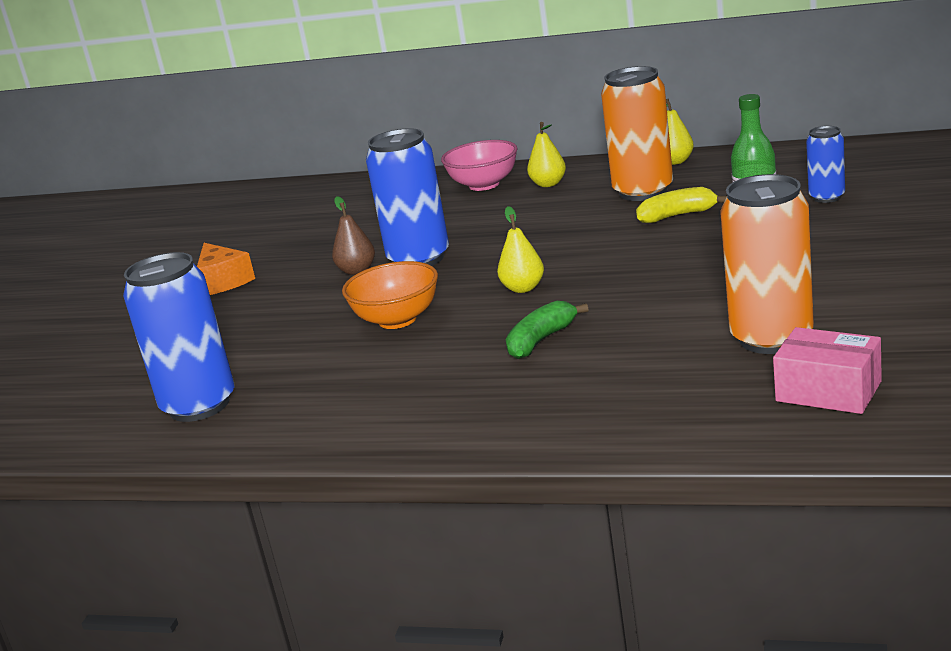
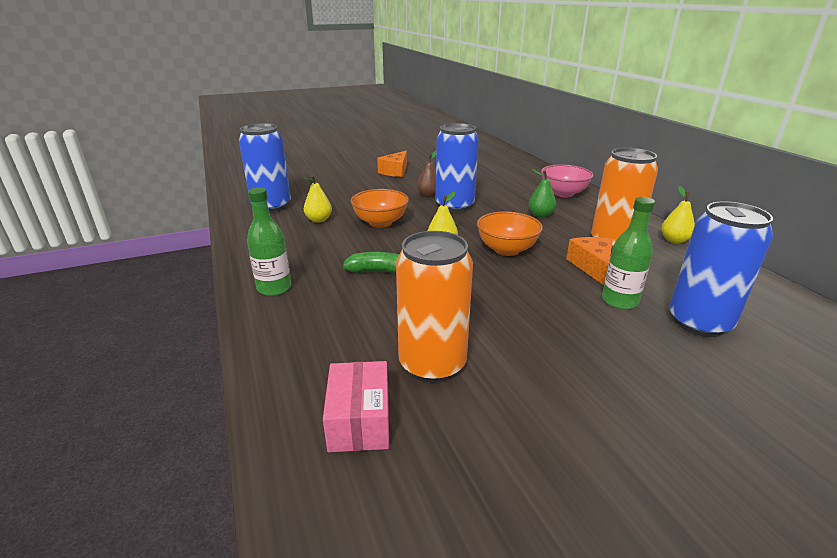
camera: 50 degrees right, 5 degrees up
(497, 422) = (274, 288): none -> green bottle
(524, 212) = (540, 215): none -> green pear
(548, 184) = (587, 210): yellow pear -> yellow pear (319, 220)
(585, 252) = (506, 250): none -> orange bowl
(677, 215) = (592, 266): yellow banana -> orange cheese
(827, 197) = (699, 322): blue can -> blue can, size x1.86

